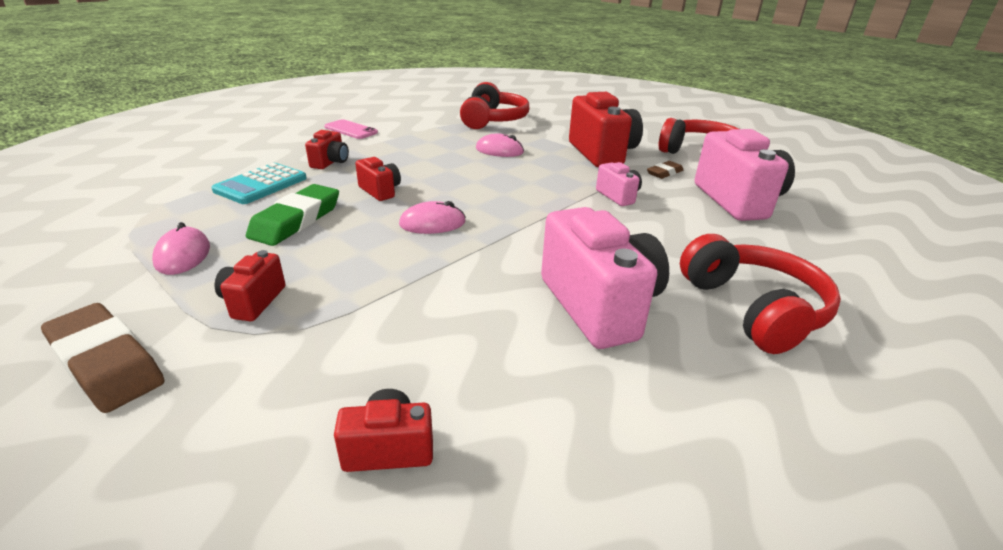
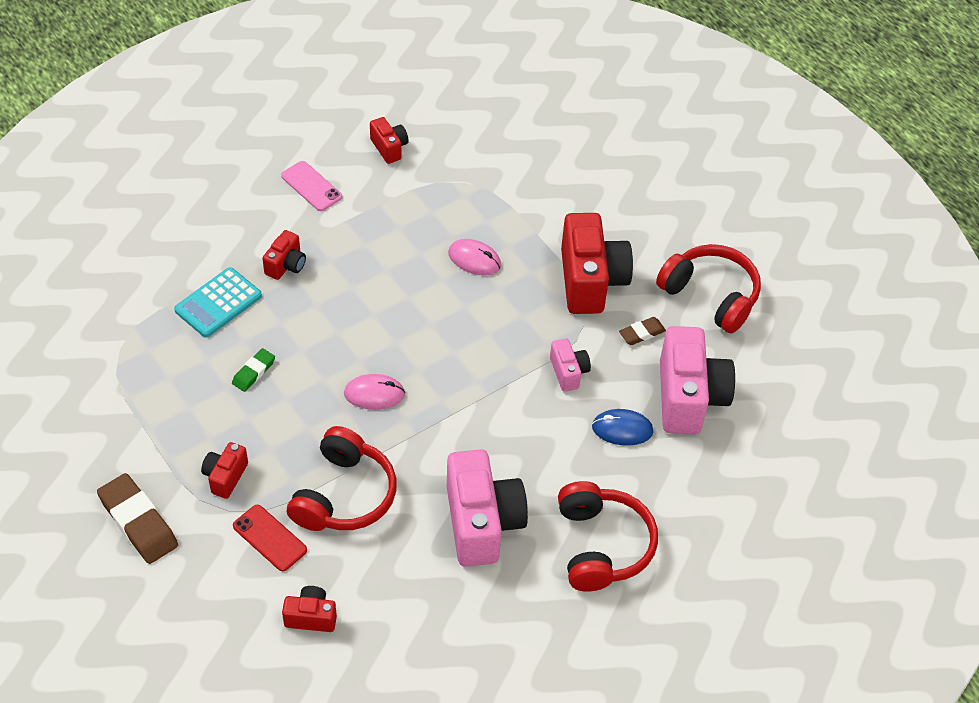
camera: 10 degrees right, 20 degrees up
(183, 255) = (165, 410): pink mouse -> none
(296, 220) = (254, 372): green eraser -> green eraser, size x0.54
(315, 355) = (270, 538): none -> red phone
(380, 191) = (333, 331): red camera -> red camera (389, 148)
(493, 120) = (488, 177): red headphones -> red headphones (344, 495)
(696, 223) = (622, 429): none -> blue mouse

